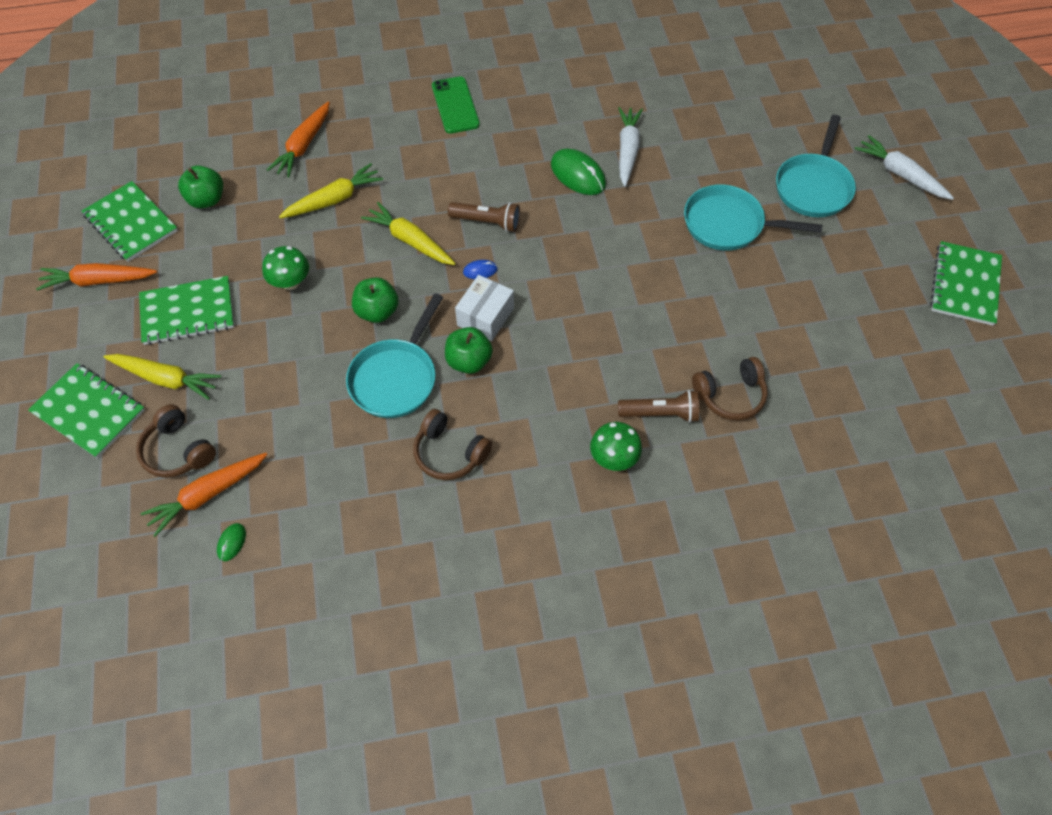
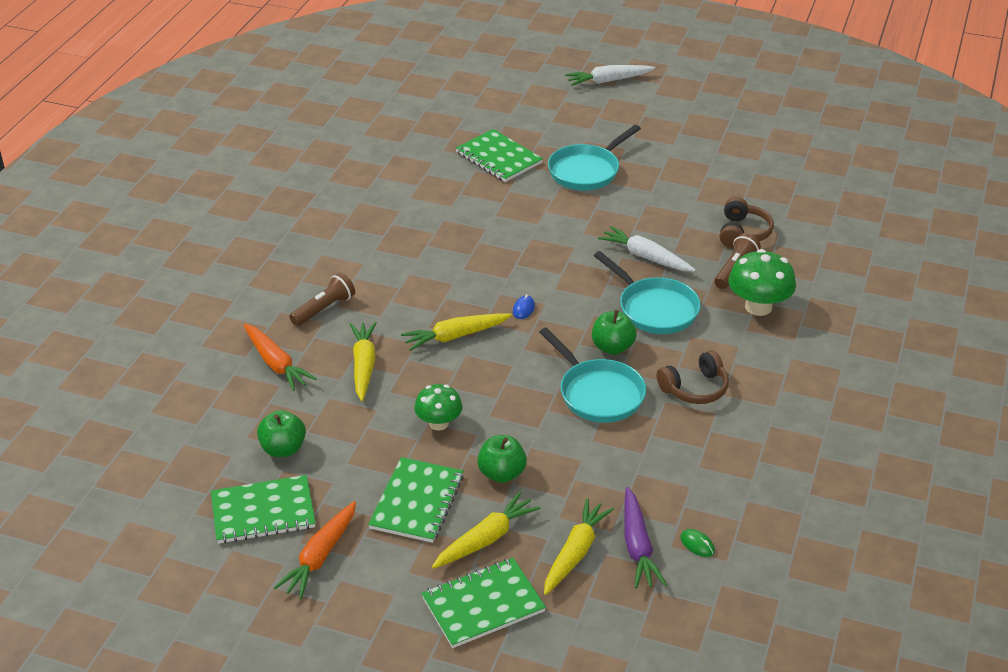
camera: 60 degrees left, 20 degrees down
(178, 451) = (575, 553): brown headphones -> yellow carrot
(207, 495) = (637, 546): orange carrot -> purple carrot
(377, 311) = (518, 381): green apple -> green apple (501, 473)
(455, 105) = (320, 257): green phone -> none
(485, 317) = (574, 323): white box -> none
(487, 222) = (474, 287): brown flashlight -> brown flashlight (324, 309)
(578, 175) = (467, 221): green mouse -> none
(614, 458) = (758, 307): green mushroom -> green mushroom, size x1.52
(627, 151) = (466, 188): white carrot -> white carrot (646, 257)
(813, 186) = (585, 120): turquoise pan -> turquoise pan (654, 309)
(965, 285) = (726, 99): green notebook -> green notebook (498, 158)

